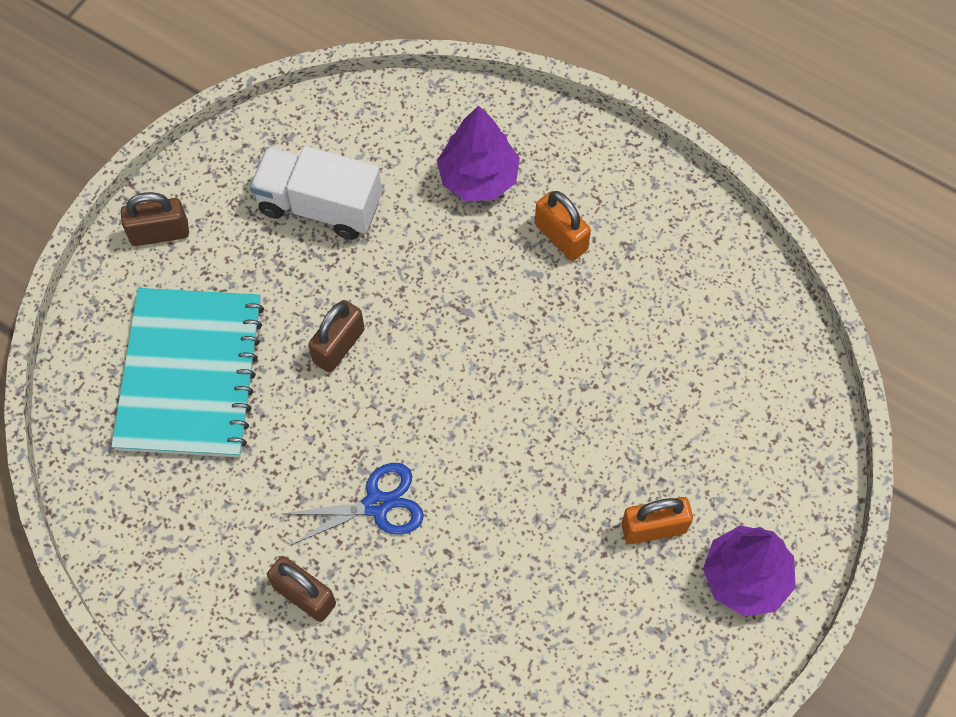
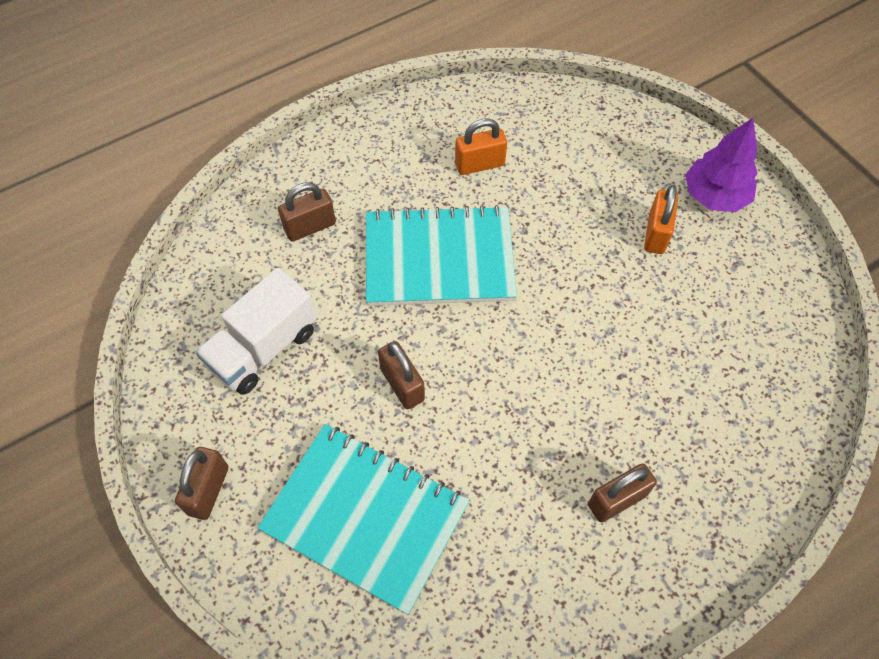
camera: 65 degrees left, 5 degrees down
(376, 505) = (558, 411): blue scissors -> none
(478, 178) = (310, 227): purple tree -> brown padlock
(502, 317) = (439, 259): none -> turquoise notebook
(561, 237) = (393, 195): orange padlock -> orange padlock (479, 164)

